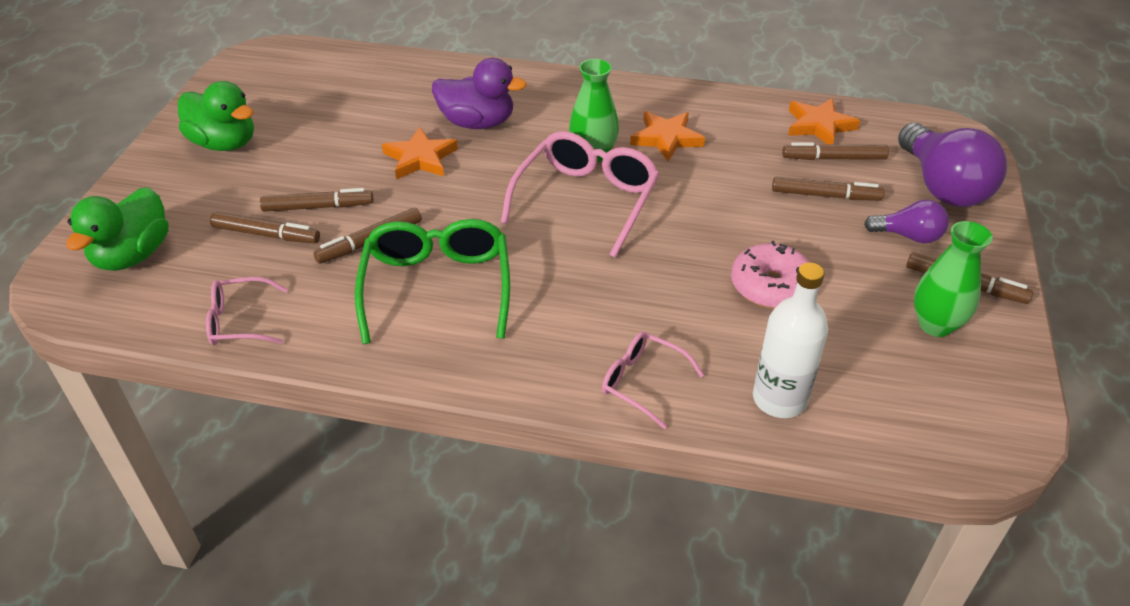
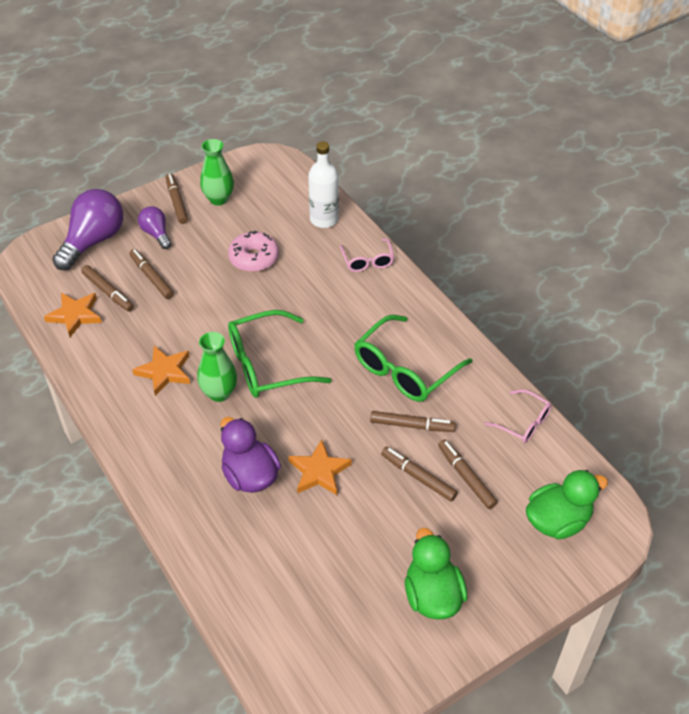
camera: 135 degrees left, 5 degrees up
(586, 200) = (266, 365): pink glasses -> green glasses

